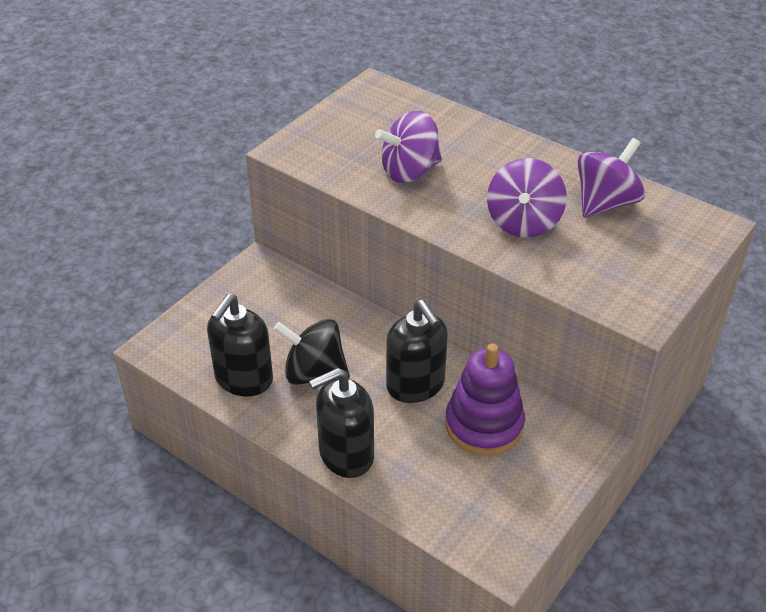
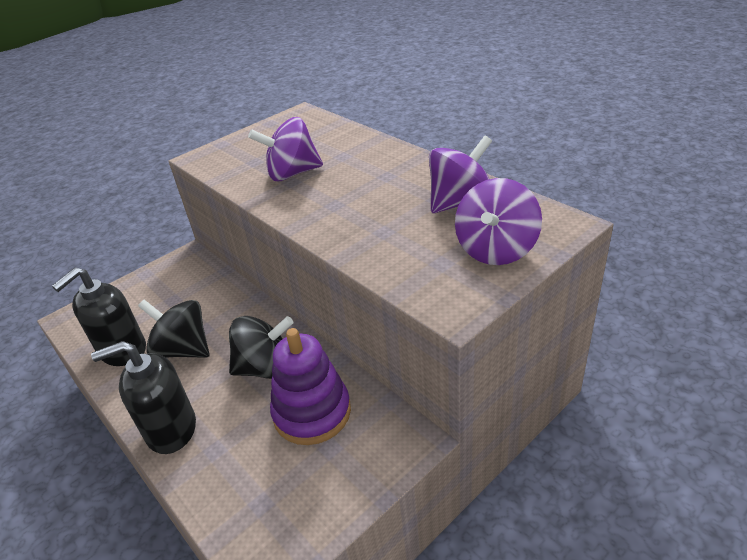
camera: 15 degrees right, 5 degrees down
(415, 385) = (265, 368): black soap dispenser -> black spinning top
(523, 222) = (372, 216): purple spinning top -> purple spinning top (496, 250)

